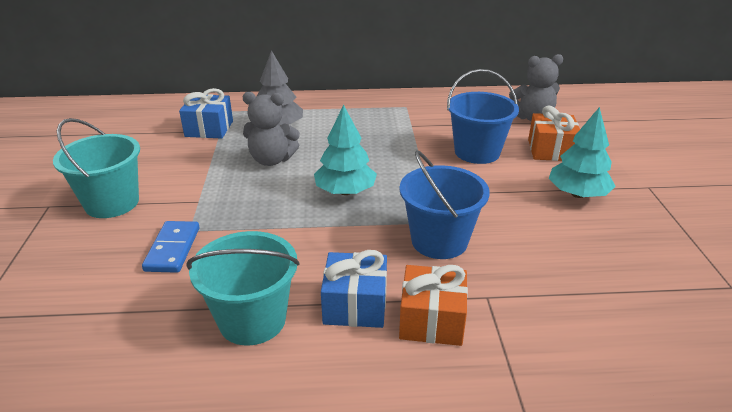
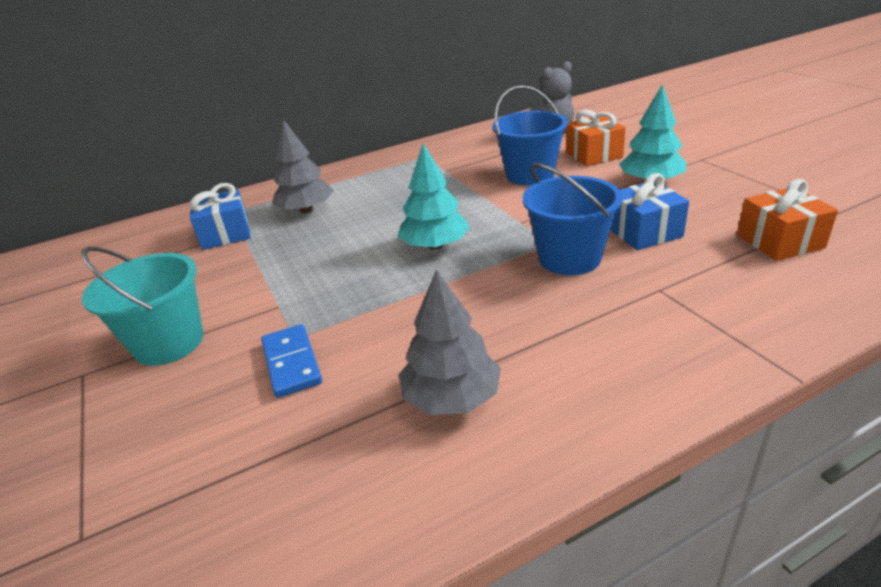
camera: 20 degrees left, 0 degrees up
(252, 320) = (451, 398): turquoise bucket -> grey tree
(271, 160) = (327, 242): grey teddy bear -> none
(355, 305) = (545, 342): blue gift -> blue gift (644, 232)
(432, 320) = (631, 328): orange gift -> orange gift (779, 241)

